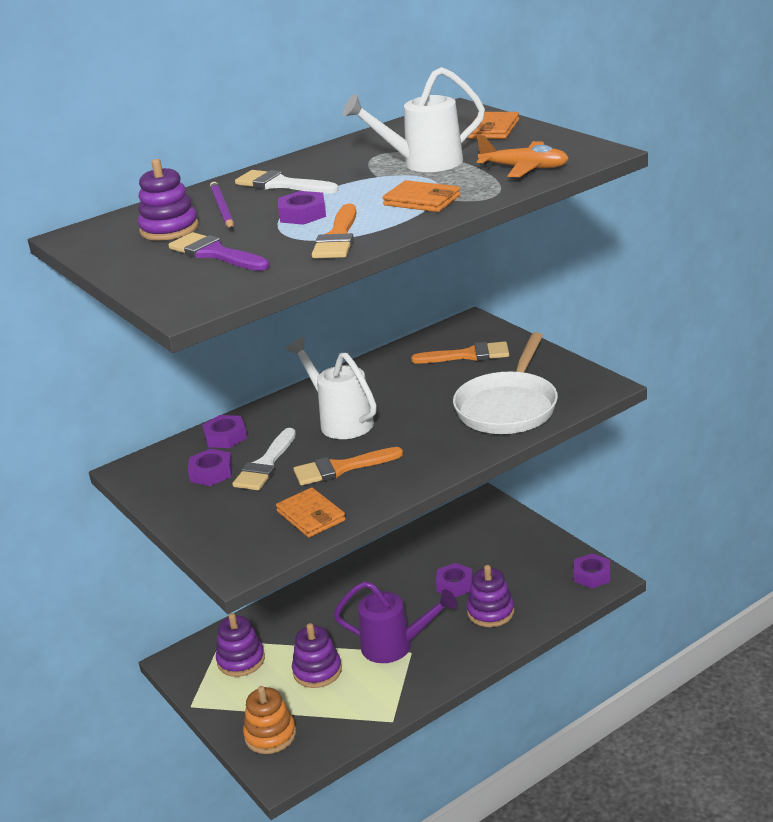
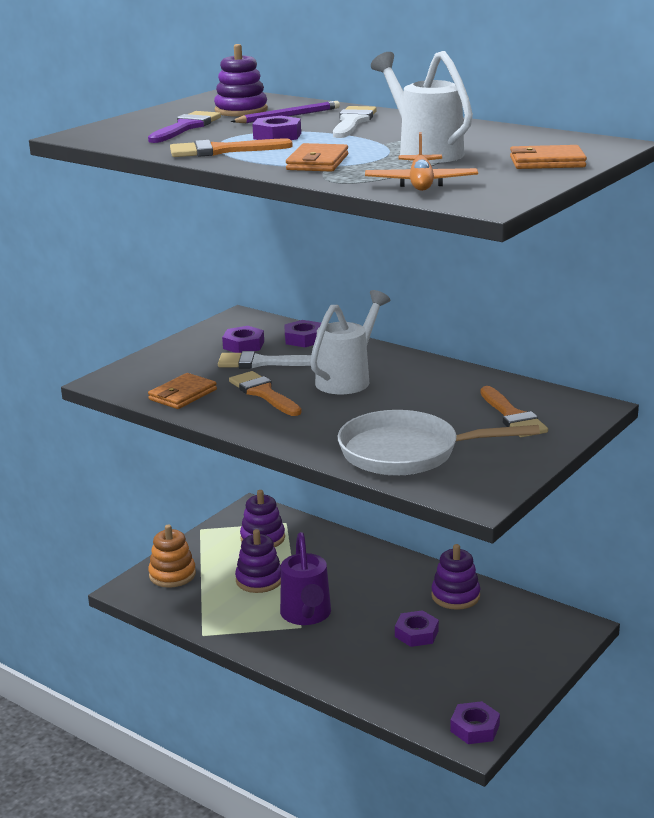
camera: 70 degrees right, 5 degrees down
(490, 612) = (380, 665): purple stacking toy -> purple stacking toy (455, 596)

